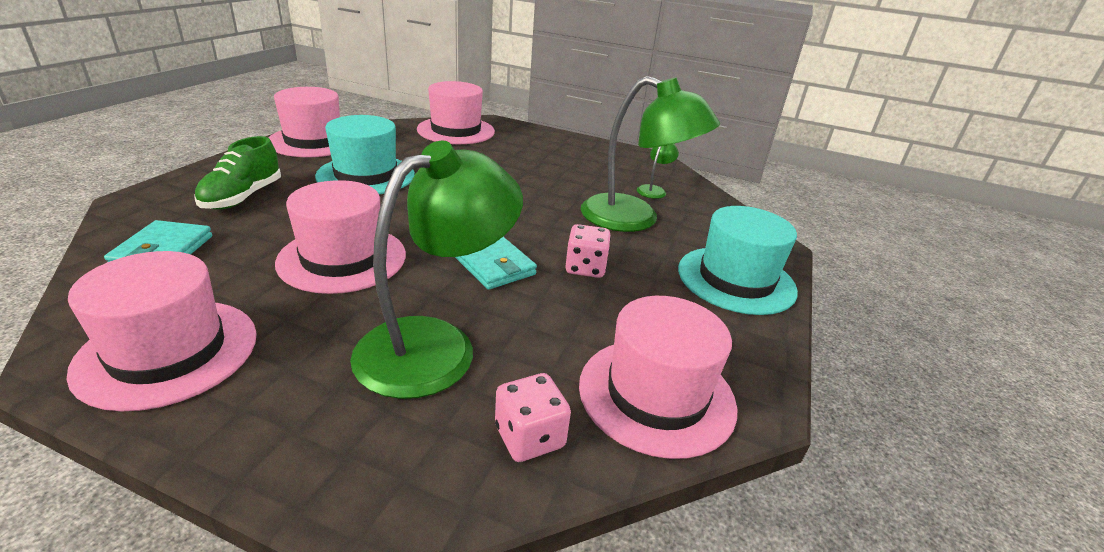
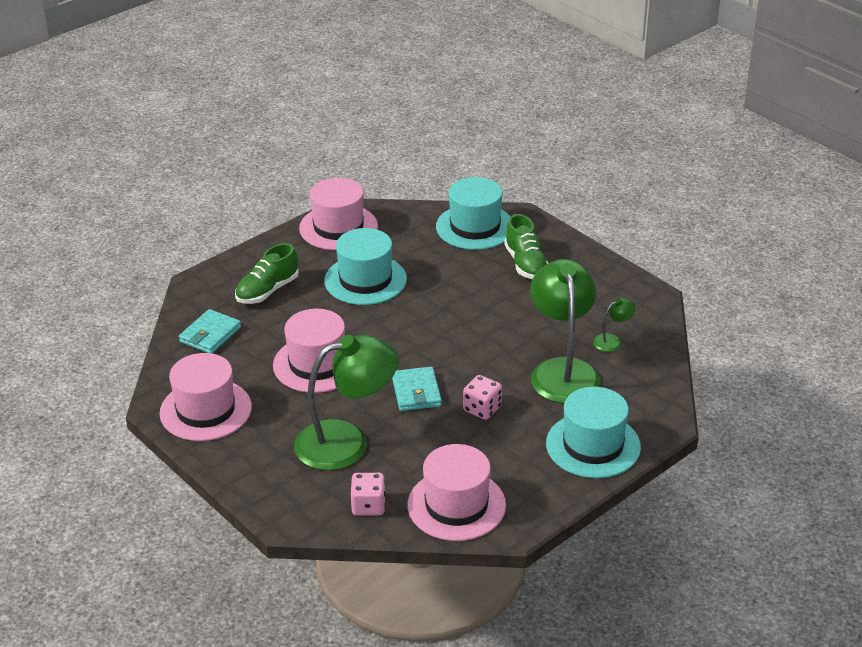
camera: 30 degrees right, 5 degrees up
(456, 130) = (475, 227): pink hat -> turquoise hat
(523, 148) = (525, 264): none -> green shoe
(634, 219) = (563, 371): green lamp -> green lamp turned 150 degrees counterclockwise

